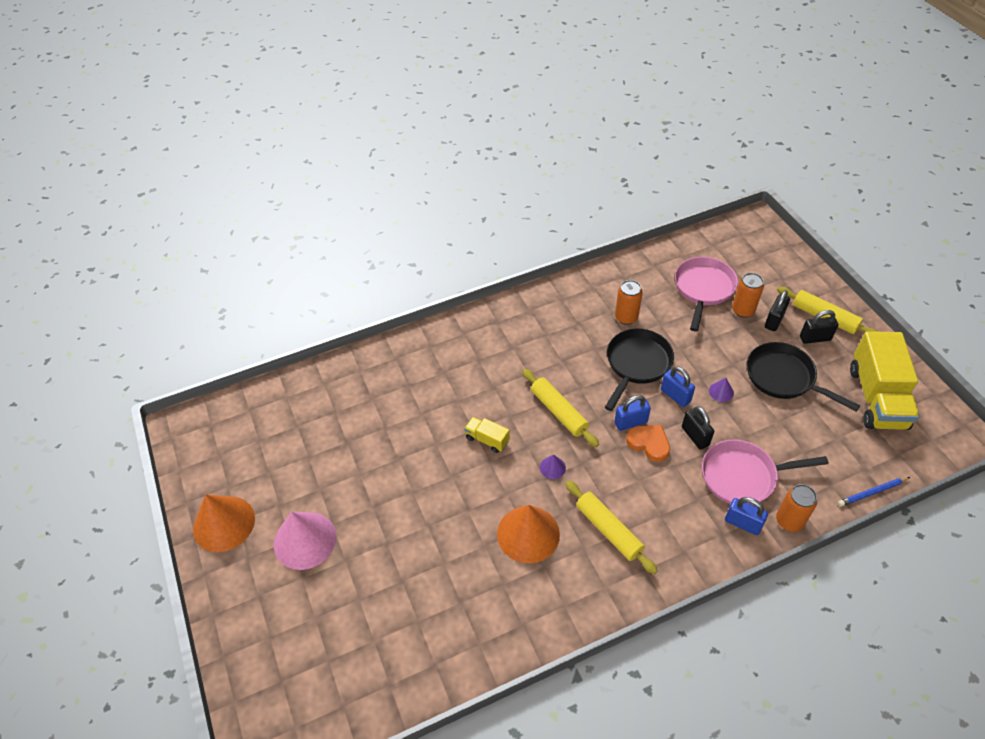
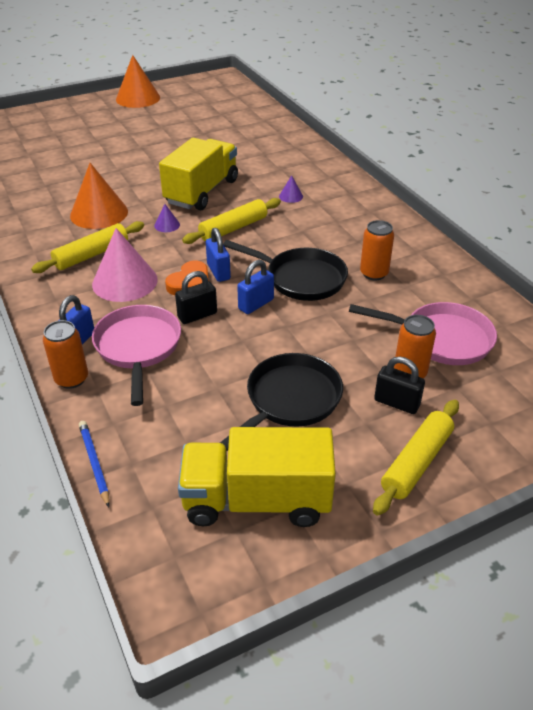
camera: 85 degrees right, 10 degrees down
(305, 540) = (117, 125): pink cone -> pink cone (125, 281)
(487, 439) = (202, 192): yellow truck -> yellow truck, size x2.19
(721, 391) = (263, 340): purple cone -> purple cone (291, 196)
(815, 338) = (369, 444): black padlock -> none

